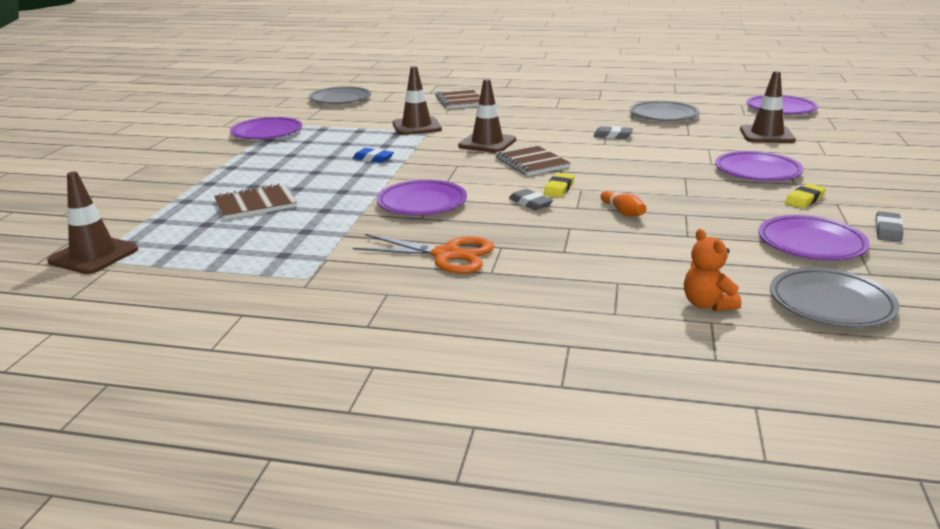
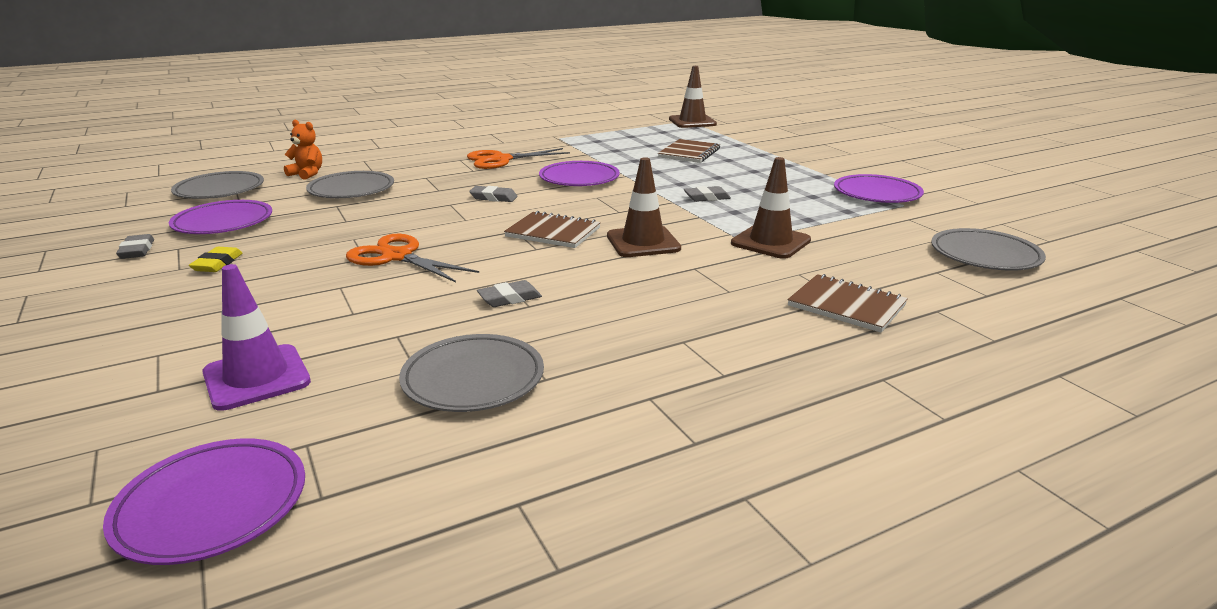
camera: 140 degrees right, 0 degrees up
(373, 159) = (706, 198): blue eraser -> grey eraser
(559, 189) = (486, 214): yellow eraser -> none
(623, 212) = (405, 209): orange bowling pin -> none
(661, 173) = (397, 257): none -> orange scissors
(661, 254) = (351, 190): none -> grey plate
(757, 171) = (274, 289): purple plate -> none
(766, 135) = (256, 377): brown traffic cone -> purple traffic cone

